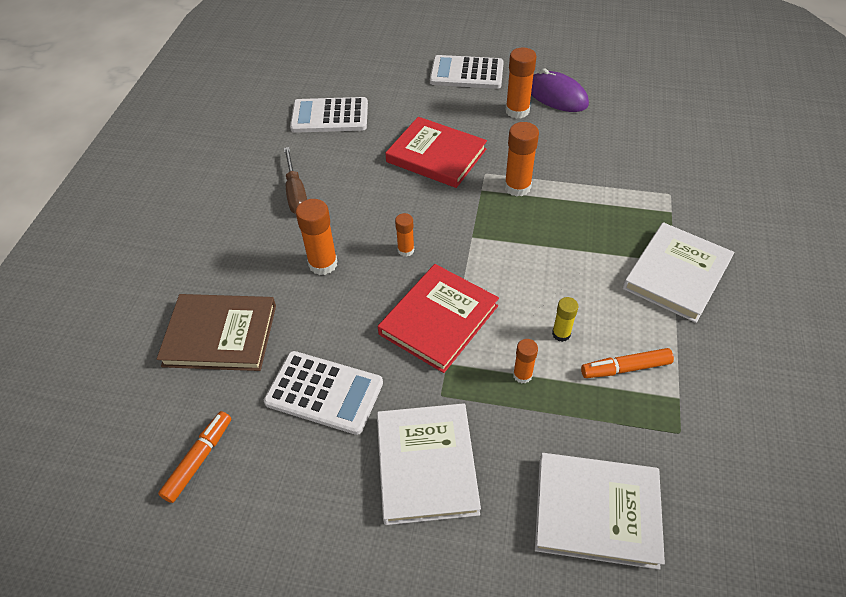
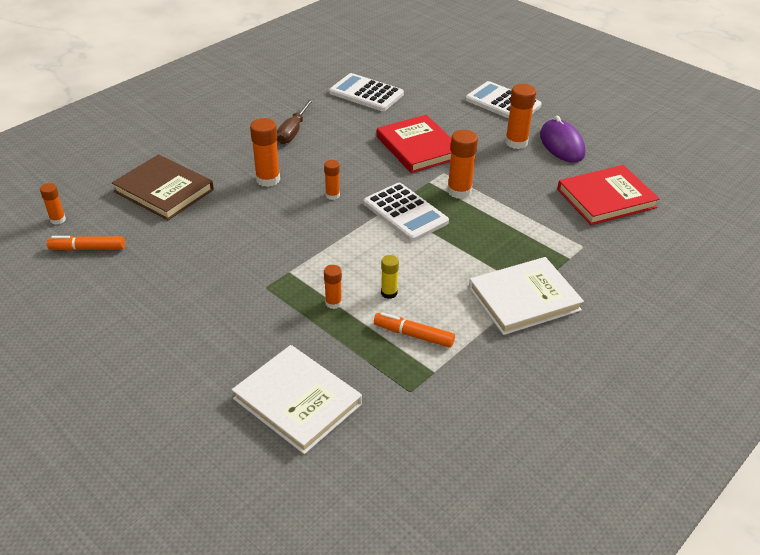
camera: 30 degrees right, 10 degrees down
(125, 441) = (58, 219): none -> orange glue stick
(199, 459) = (87, 248): orange marker -> orange marker turned 150 degrees counterclockwise
(324, 393) = (193, 250): white calculator -> white calculator (405, 213)
(426, 465) = (215, 319): white book -> none
(438, 320) = (310, 245): red book -> red book (606, 198)

